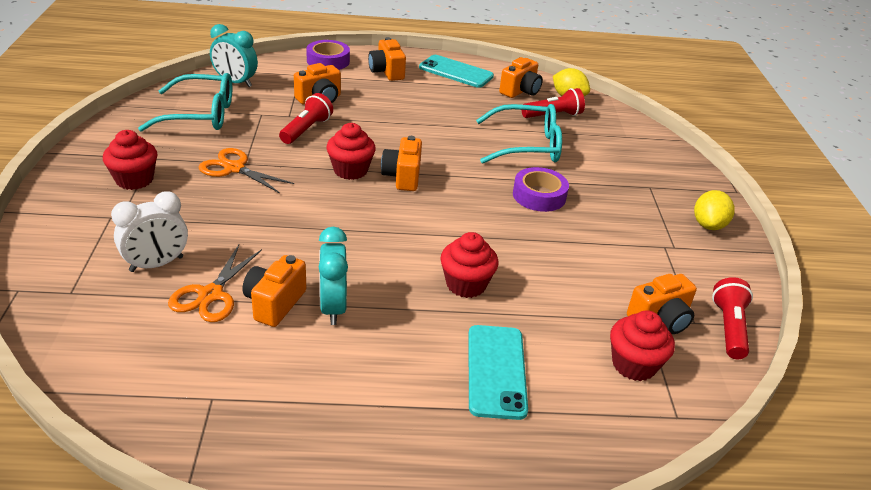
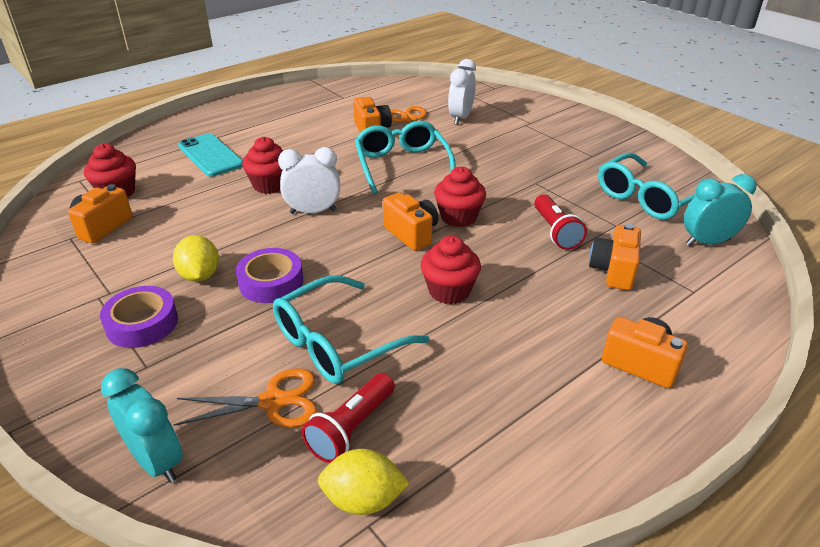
camera: 145 degrees right, 0 degrees up
(134, 180) = (567, 141): red cupcake -> red cupcake (449, 291)
(234, 168) = (533, 176): orange scissors -> orange scissors (273, 401)
(316, 238) = (402, 165): none -> turquoise glasses
(328, 61) = (721, 334): purple tape -> purple tape (142, 323)
(333, 307) = (338, 141): turquoise clock -> turquoise clock (157, 461)
(455, 234) = (313, 211): none -> white clock
(456, 72) = (577, 435): turquoise phone -> none
(520, 91) = (446, 457): orange camera -> none
(708, 225) = (57, 346): yellow lemon -> yellow lemon (200, 275)
(729, 328) = (36, 246): red flashlight -> none

